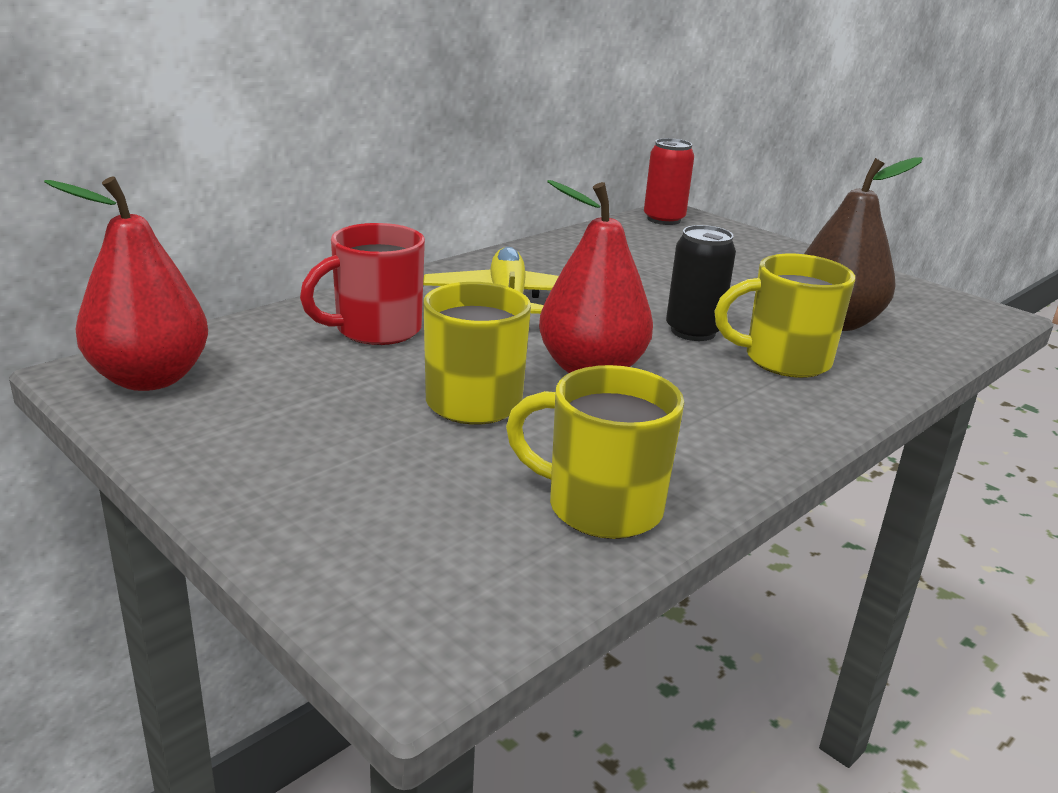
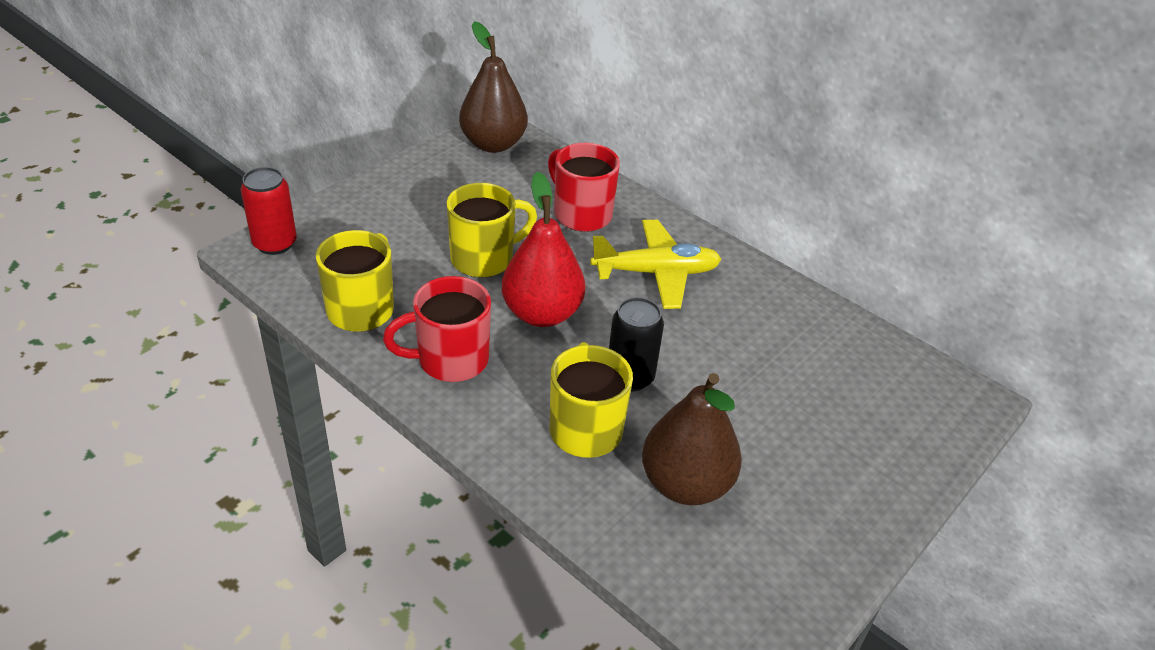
camera: 85 degrees right, 15 degrees up
(150, 378) = (493, 144): red pear -> brown pear
(664, 219) = (942, 387): red can -> red can (275, 243)
(698, 435) = (450, 360): none -> red mug

